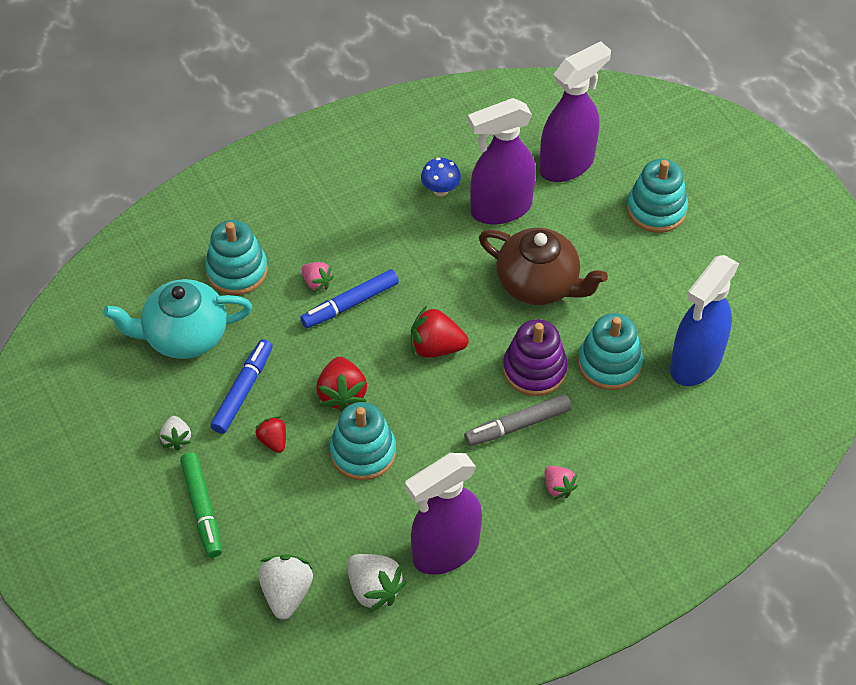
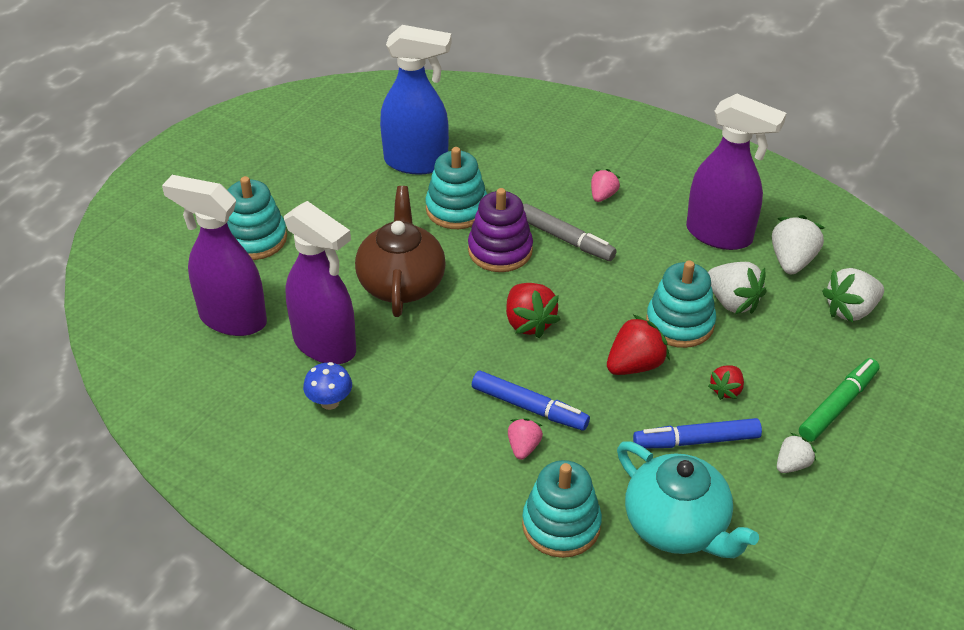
camera: 120 degrees left, 10 degrees down
(359, 507) = (732, 302): none -> white strawberry

